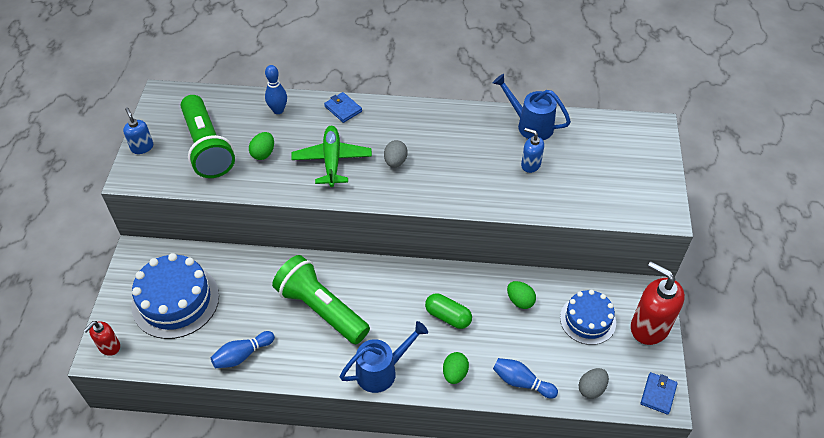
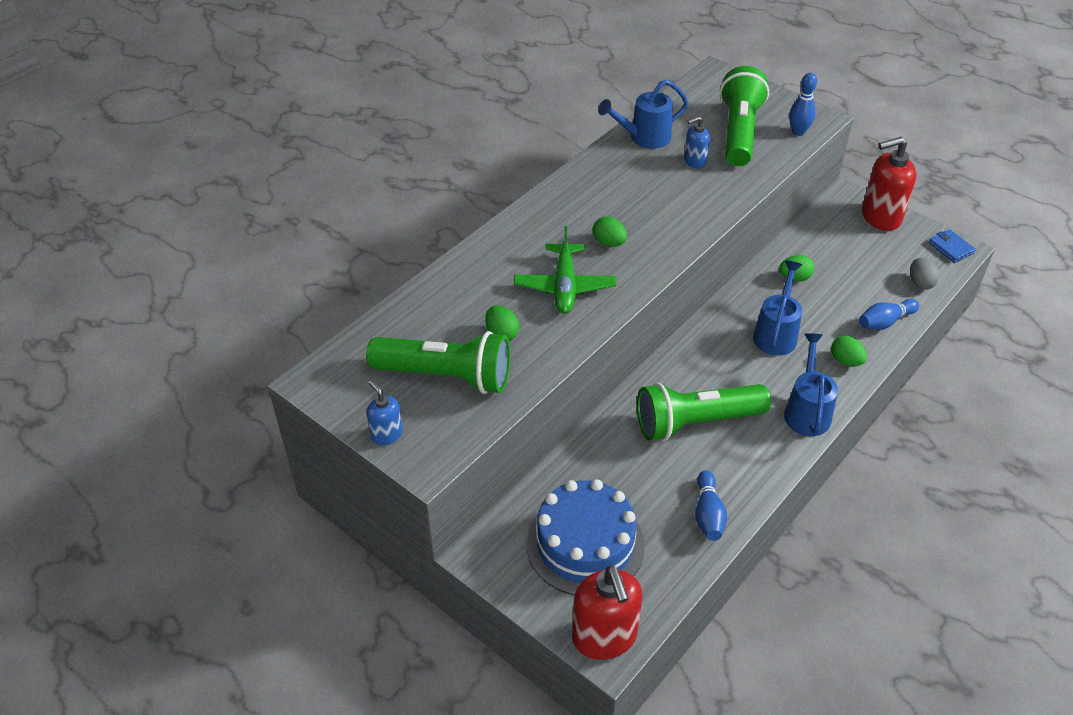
camera: 55 degrees left, 5 degrees down
(109, 346) = (604, 637): red soap dispenser -> red soap dispenser, size x1.90
(142, 147) = (386, 434): blue soap dispenser -> blue soap dispenser turned 45 degrees clockwise
(278, 110) = (446, 294): blue bowling pin -> blue bowling pin (798, 132)
(332, 161) = (564, 286): green plane -> green plane turned 120 degrees counterclockwise
(343, 109) = (495, 246): blue wallet -> none
(395, 162) = (609, 243): grey egg -> green egg
(448, 316) = (776, 333): green capsule -> blue watering can
(587, 320) = (847, 248): blue cake -> none
(593, 174) = (739, 132): none -> green flashlight

